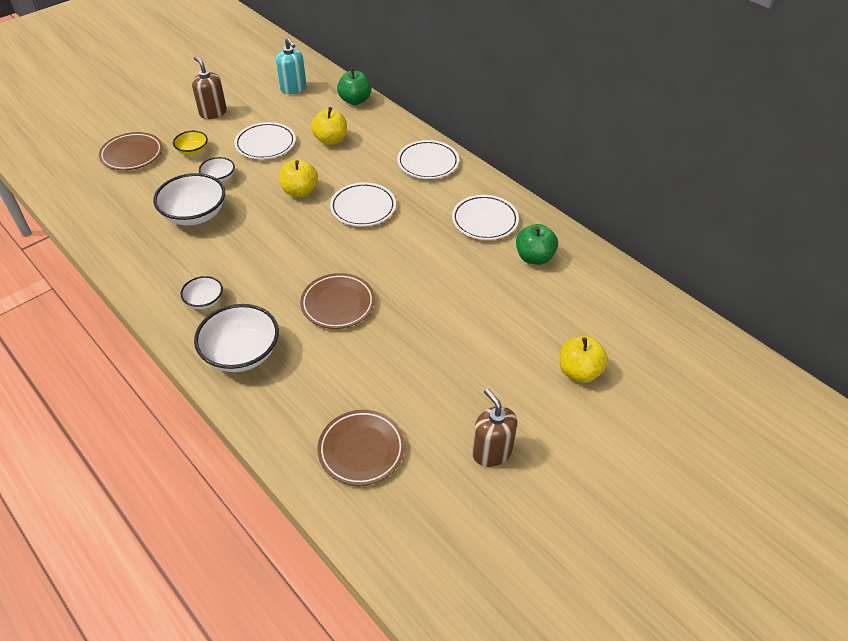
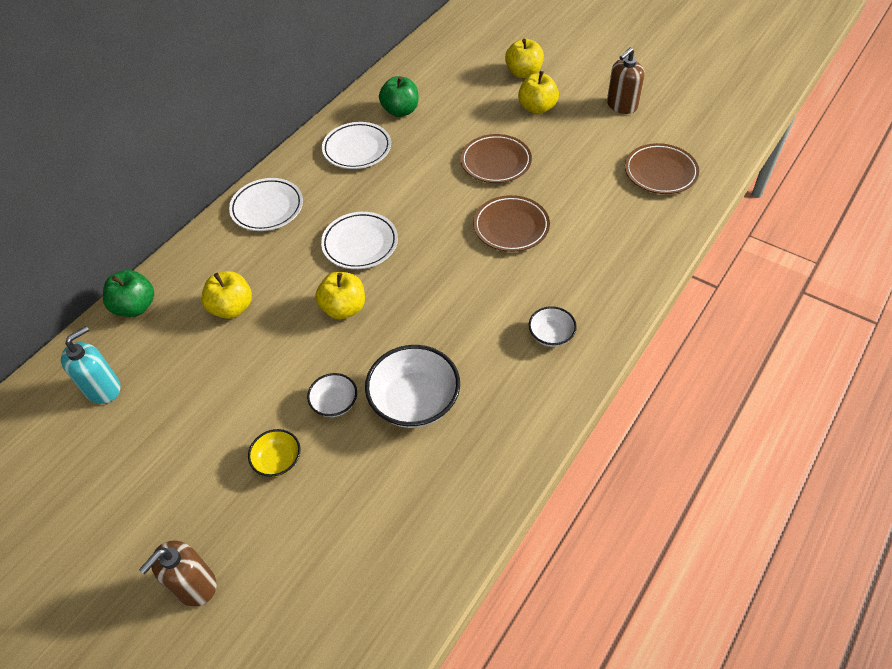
camera: 100 degrees left, 5 degrees up
(132, 154) = (300, 542): brown plate -> brown plate (495, 162)
(213, 112) = (175, 473): brown soap dispenser -> brown soap dispenser (194, 585)
(241, 353) = (604, 279): white bowl -> none
(265, 144) = (250, 376): white plate -> none
(509, 367) = (537, 108): none -> yellow apple

